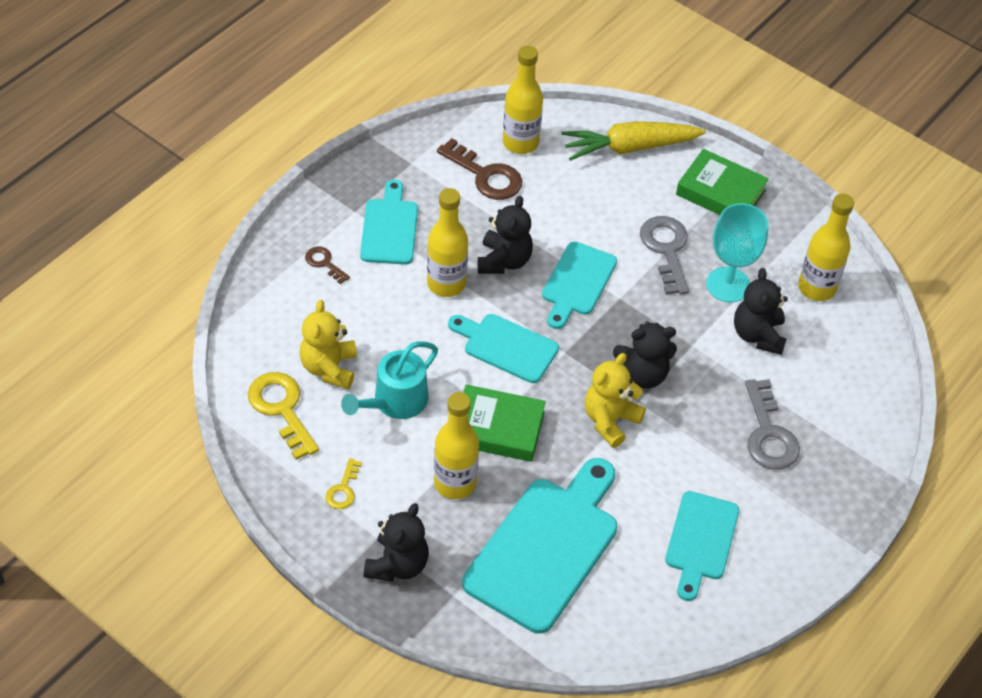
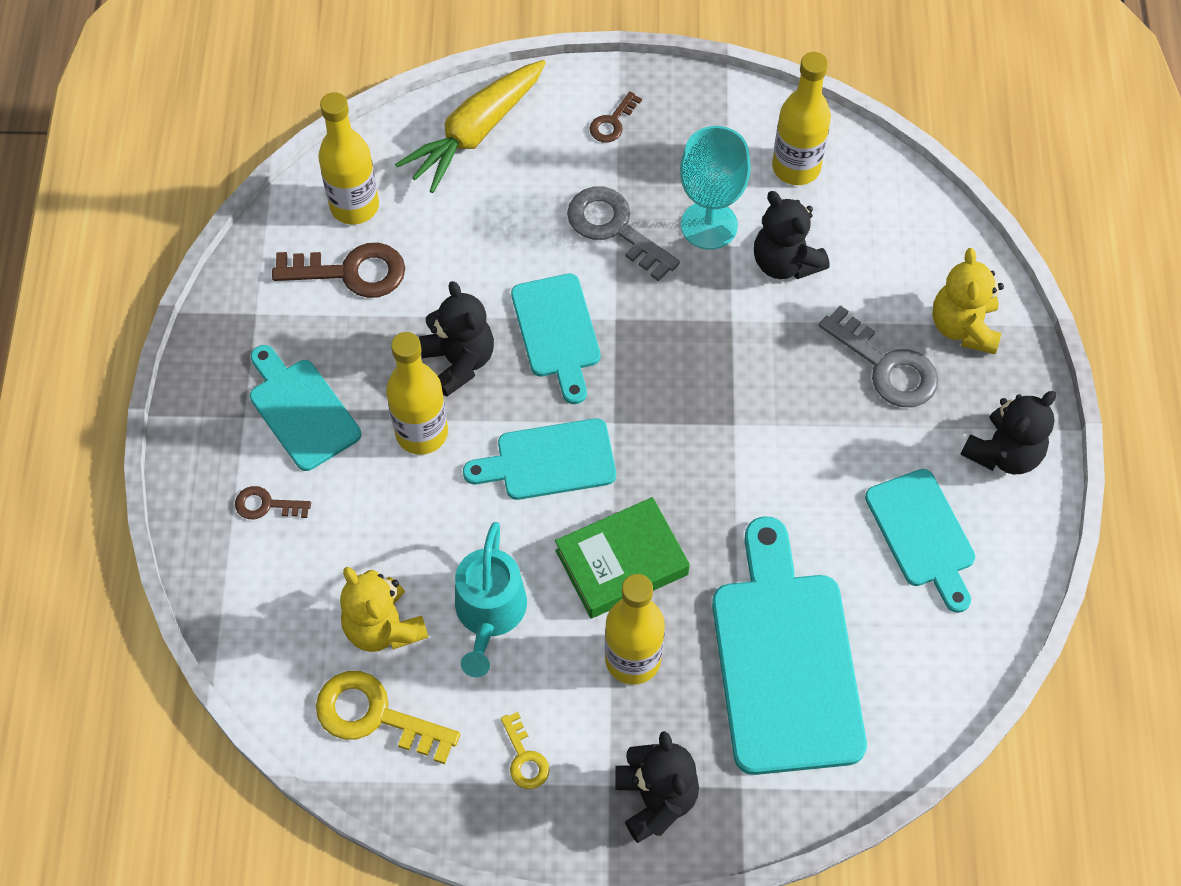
camera: 35 degrees left, 10 degrees up
(610, 420) = (725, 467): yellow teddy bear -> yellow teddy bear (963, 327)
(643, 374) = (712, 390): black teddy bear -> black teddy bear (1003, 453)
(720, 192) = (612, 122): green book -> brown key

